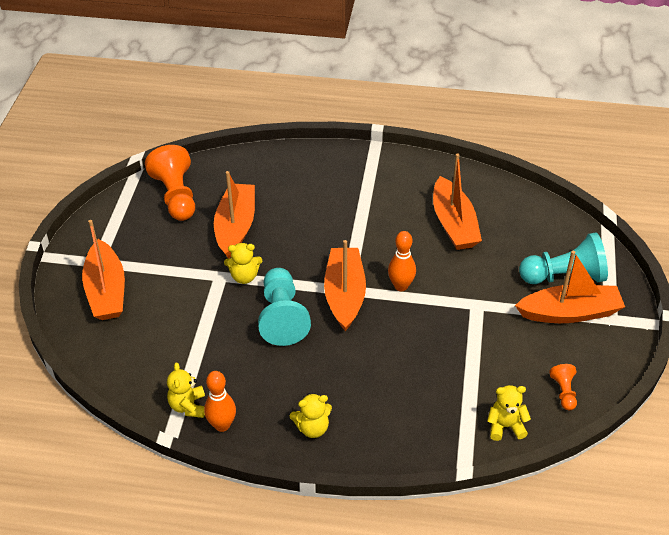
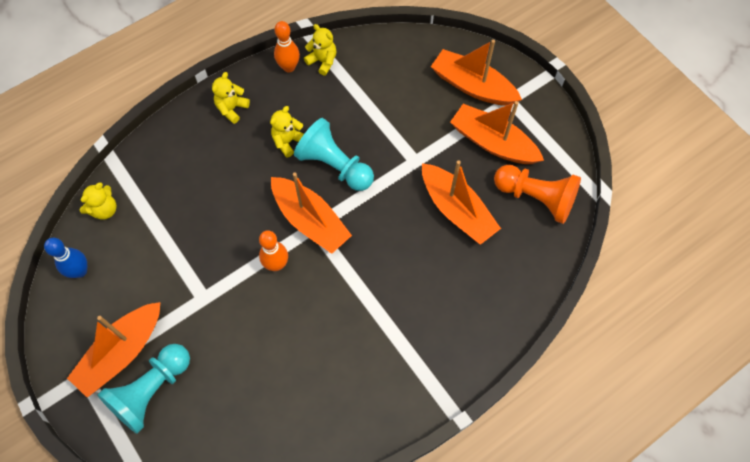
camera: 135 degrees right, 20 degrees up
(244, 277) = (397, 174): yellow teddy bear -> yellow teddy bear (288, 141)
(454, 224) = (291, 369): orange boat -> orange boat (492, 143)
(564, 392) = (80, 271): orange pawn -> blue bowling pin

